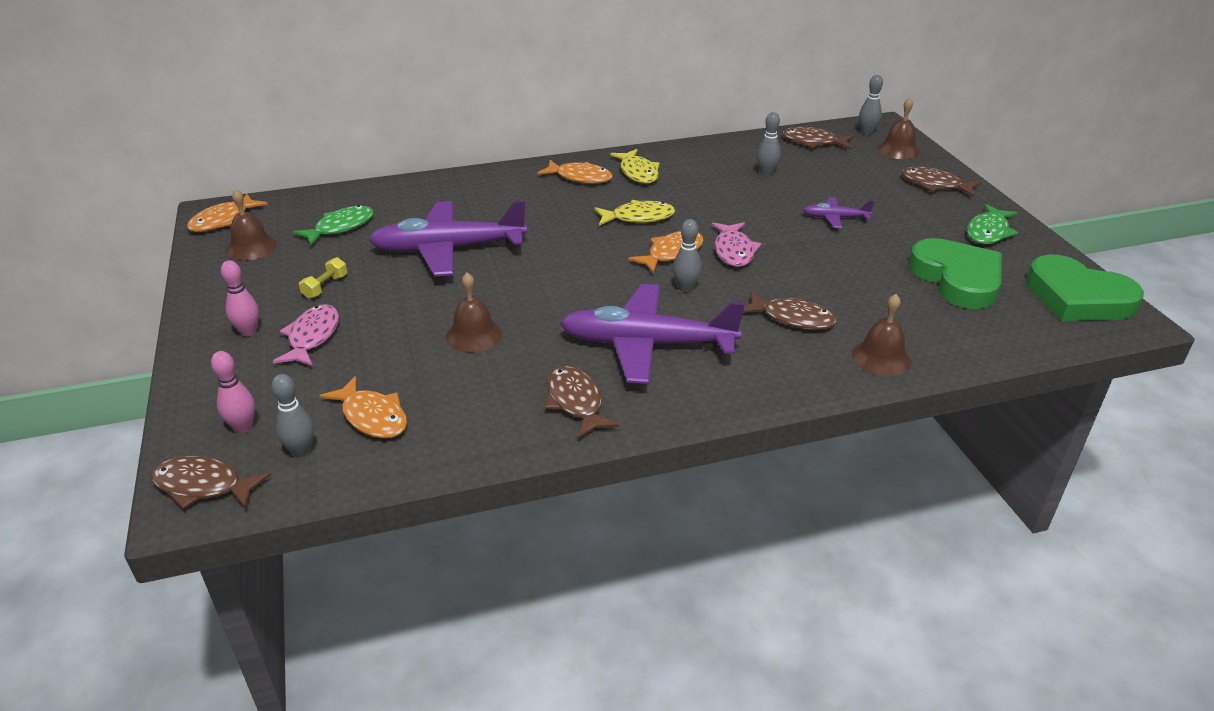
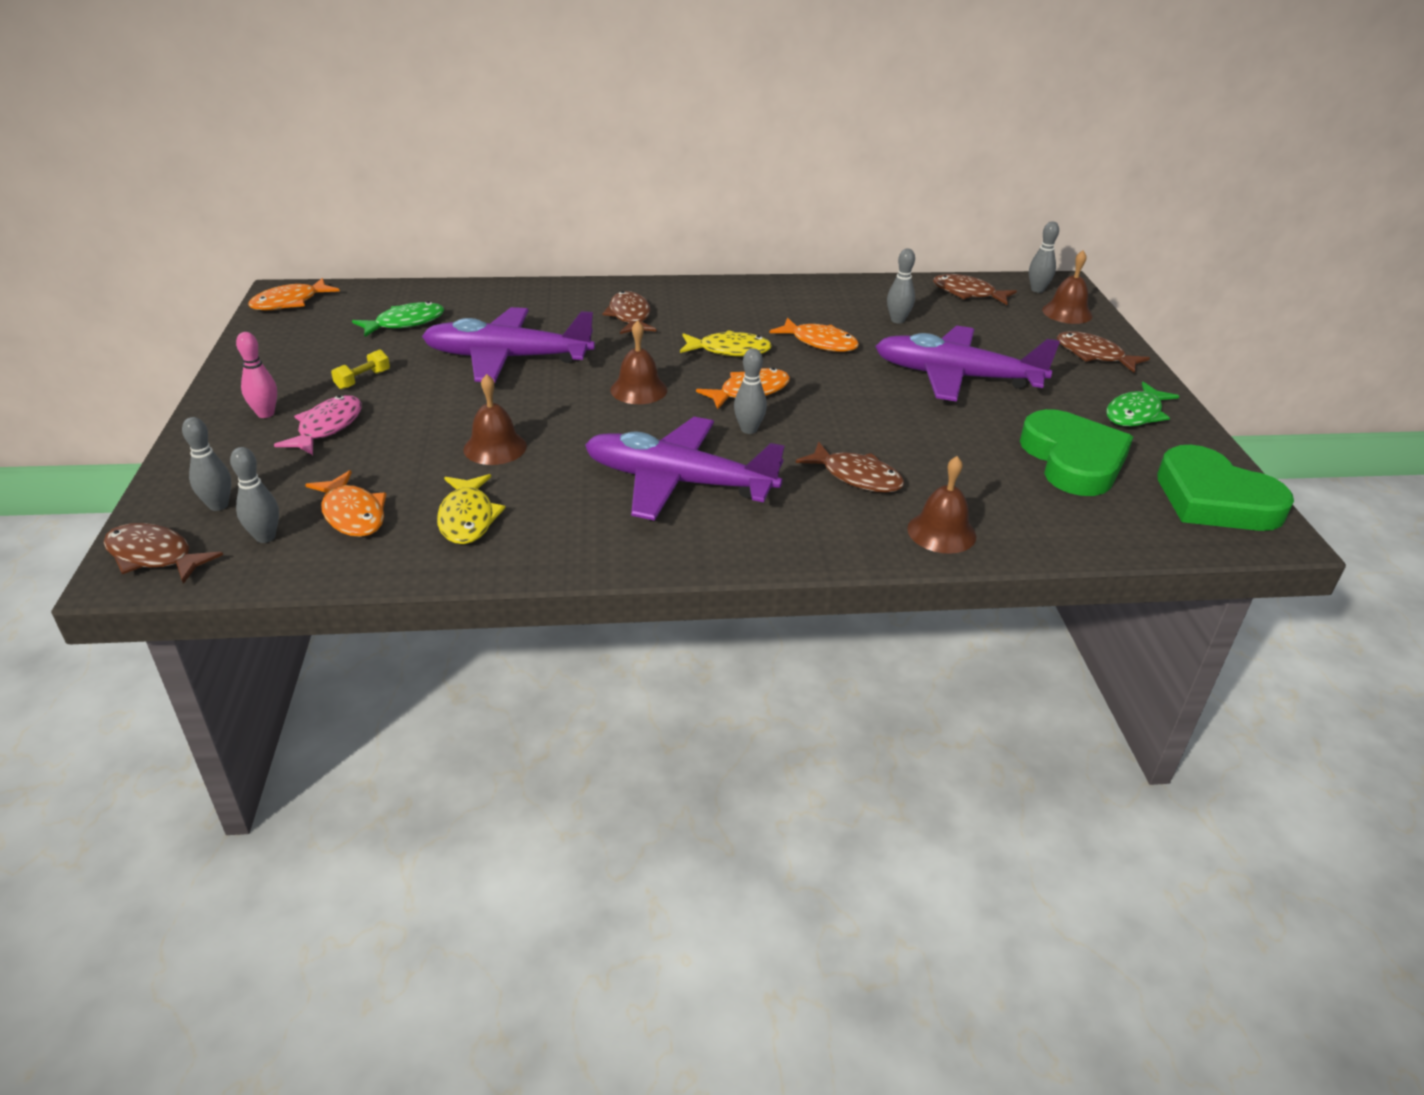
camera: 10 degrees right, 0 degrees up
(243, 427) = (218, 505): pink bowling pin -> grey bowling pin
(251, 247) = (306, 332): brown bell -> brown bell (638, 390)
(575, 402) = (573, 530): brown fish -> brown fish (630, 316)
(580, 177) = (683, 302): orange fish -> orange fish (820, 342)
(638, 173) = (750, 304): yellow fish -> yellow fish (467, 518)
(733, 251) = (821, 398): pink fish -> none
(835, 218) = (956, 377): purple plane -> purple plane, size x2.18

